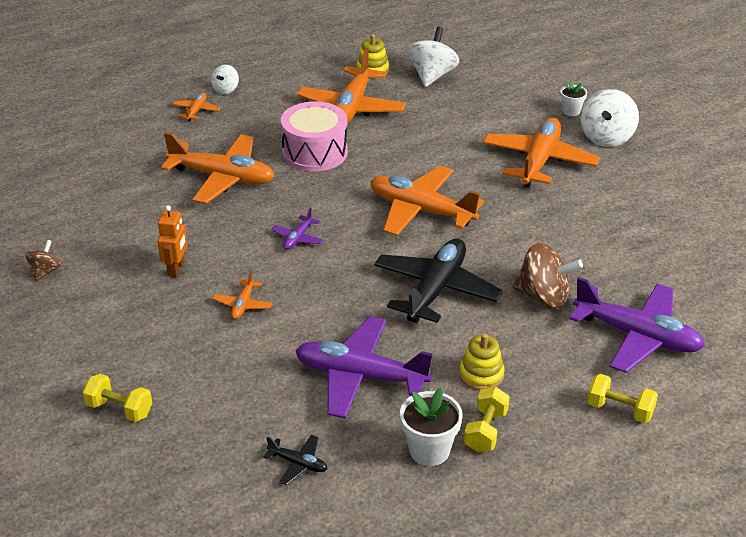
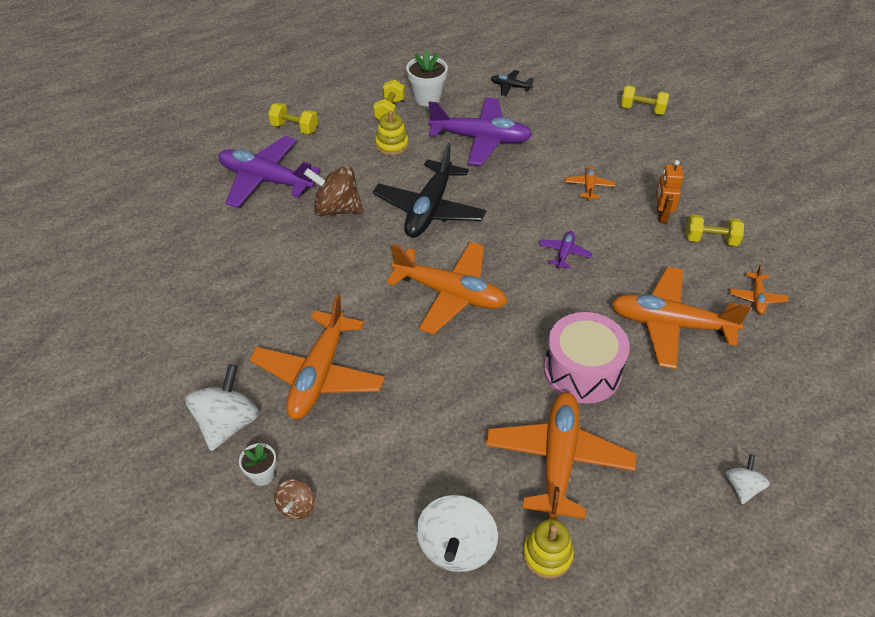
camera: 175 degrees right, 10 degrees up
(45, 271) = (773, 205): brown spinning top -> brown spinning top (297, 507)
(138, 242) = (710, 239): none -> yellow dumbbell
(196, 111) = (758, 437): orange plane -> orange plane (757, 297)

